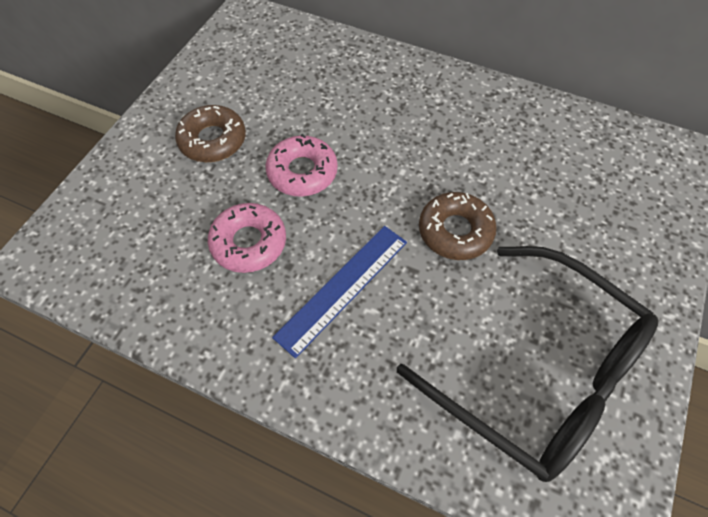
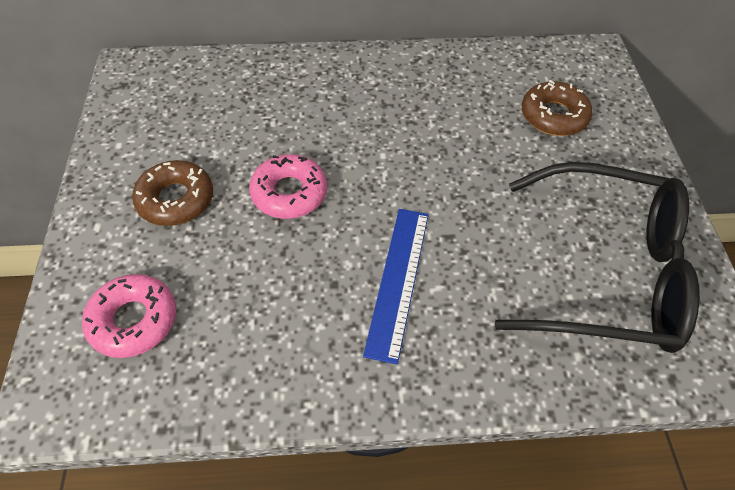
camera: 30 degrees left, 5 degrees down
(249, 243) = (280, 280): pink donut -> pink donut (133, 320)
(455, 231) = (463, 187): brown donut -> brown donut (553, 116)

